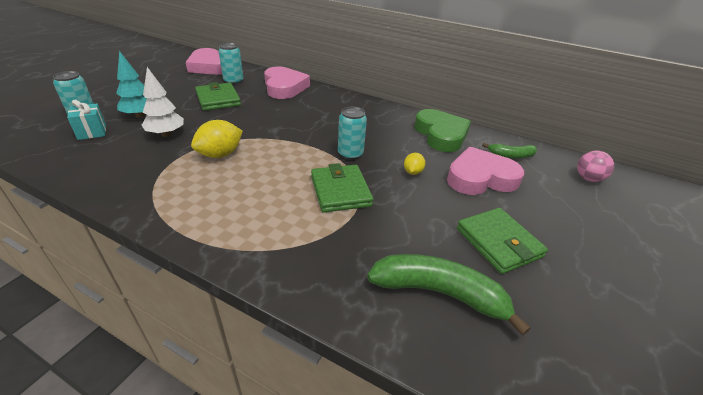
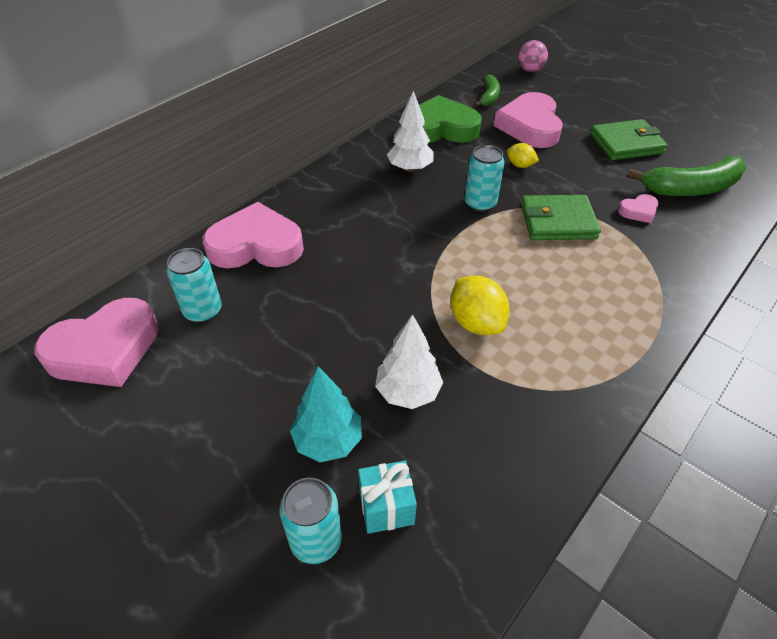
camera: 75 degrees left, 10 degrees up
(218, 99) = (283, 330): green wallet -> none
(375, 243) = (638, 211): none -> pink heart
(379, 125) = (410, 168): none -> white tree
(439, 293) = (690, 188): green banana -> green banana turned 135 degrees counterclockwise

